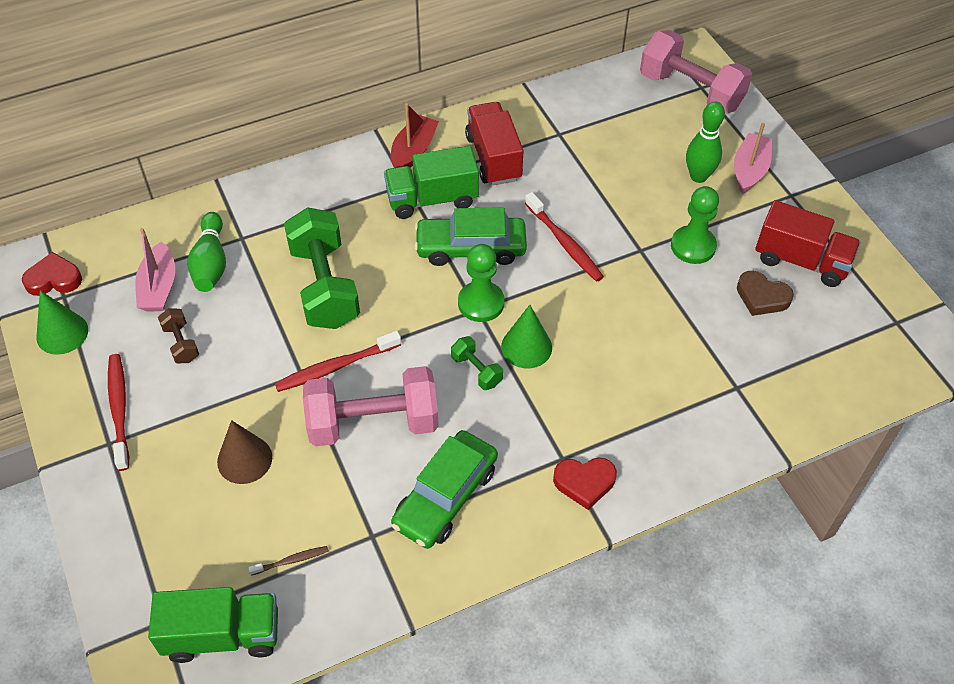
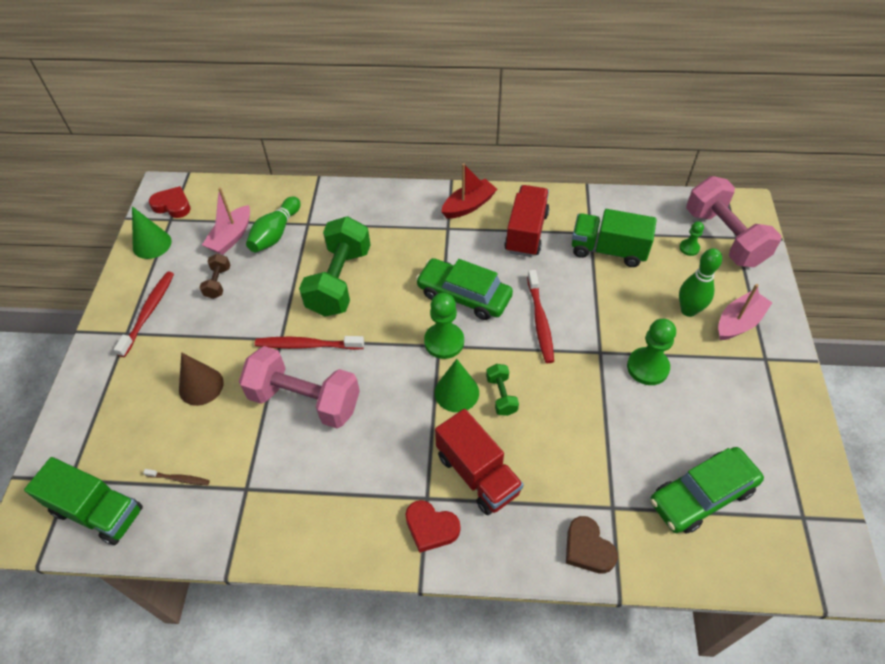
camera: 30 degrees right, 0 degrees up
(432, 199) = (459, 247): green truck -> green truck (608, 250)
(445, 496) = (318, 484): green car -> green car (702, 495)
(476, 370) = (406, 394): green dumbbell -> green dumbbell (501, 395)
(664, 114) = (689, 248): none -> green pawn
(762, 297) = (684, 437): brown heart -> brown heart (587, 548)
(801, 261) = (740, 420): red truck -> red truck (477, 474)

